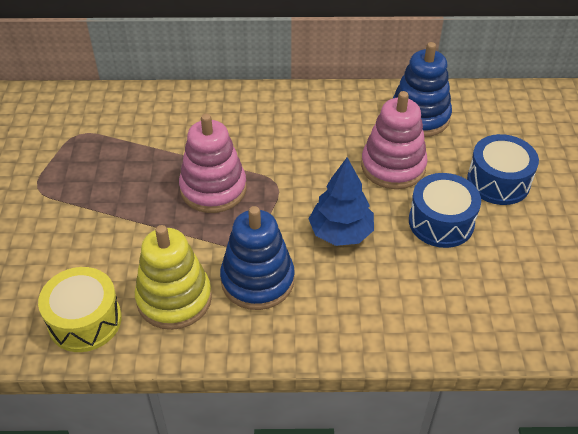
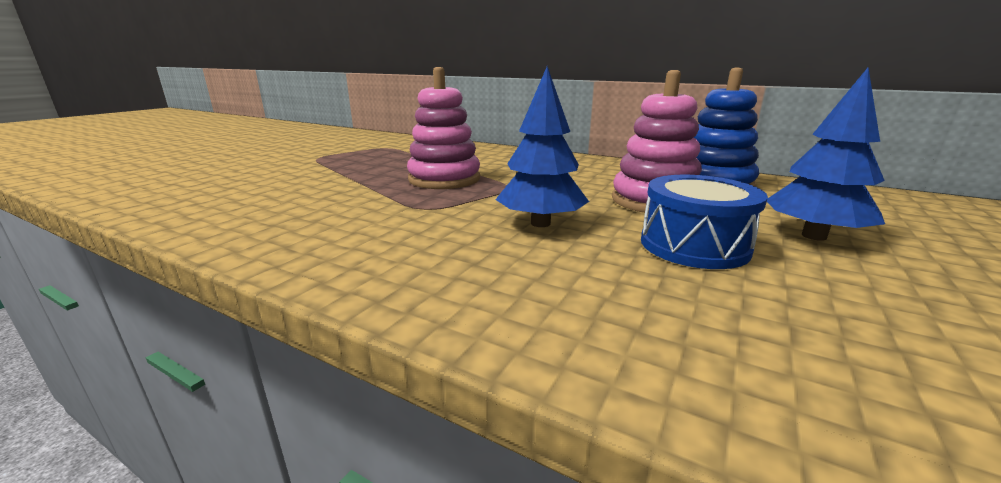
camera: 30 degrees right, 25 degrees down
(85, 321) = (208, 210): yellow drum -> none
(174, 298) = (301, 218): yellow stacking toy -> none
(257, 280) = (399, 229): blue stacking toy -> none
(498, 181) = (813, 236): blue drum -> blue tree

